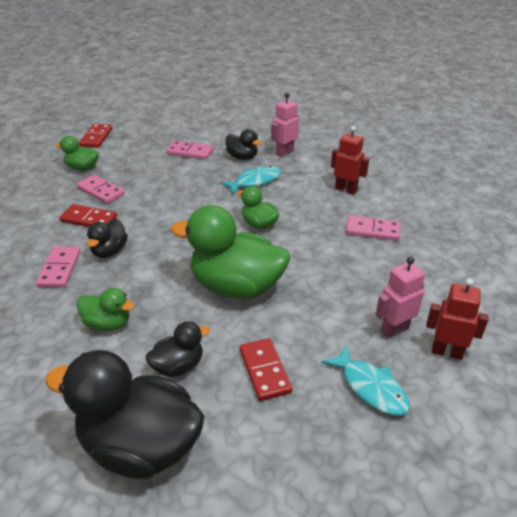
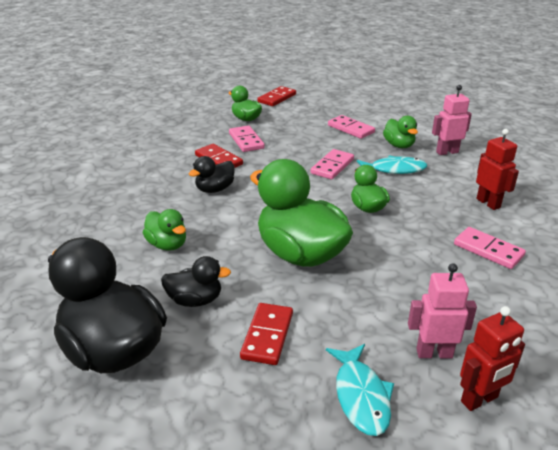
camera: 30 degrees right, 5 degrees down
(59, 269) = (165, 190): pink domino -> pink domino (332, 166)
(242, 157) = (399, 145): black duck -> green duck
(446, 352) = (479, 400): red robot -> red robot turned 105 degrees clockwise

